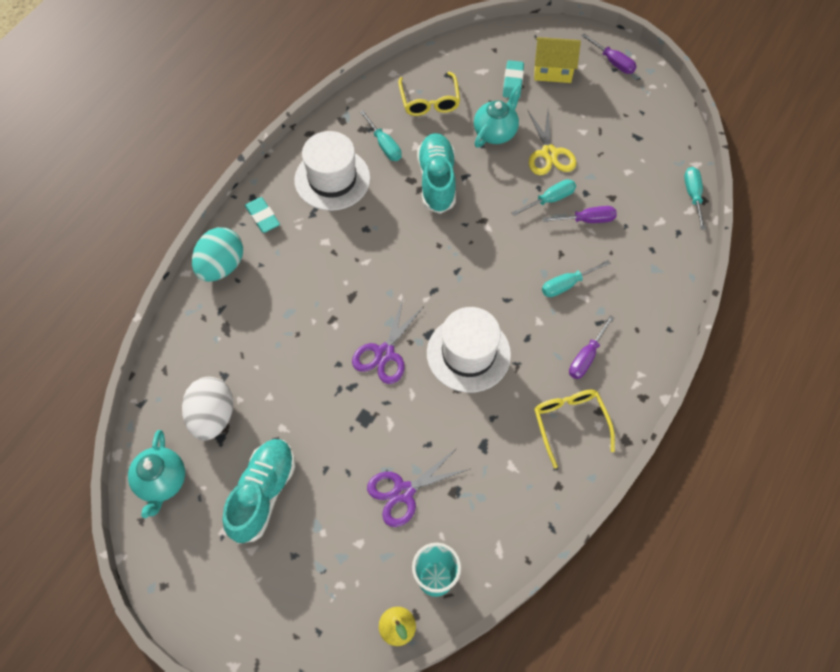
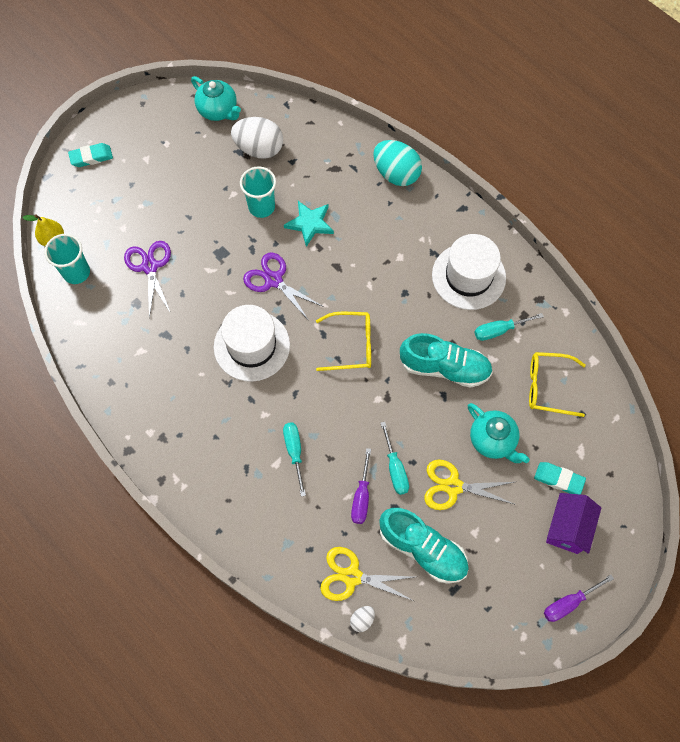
camera: 105 degrees right, 5 degrees up
(162, 482) = (218, 111): turquoise teapot -> turquoise teapot turned 150 degrees counterclockwise
(262, 217) = (439, 212): turquoise eraser -> turquoise eraser (91, 157)
(263, 494) = (185, 172): turquoise shoe -> turquoise shoe (422, 549)
(294, 391) = (261, 207): none -> turquoise cup
(305, 335) = (310, 224): none -> turquoise star
(552, 71) = (567, 528): yellow house -> purple house
(570, 424) = (159, 409): yellow glasses -> yellow glasses (350, 345)
(586, 357) = (216, 444): purple screwdriver -> none
(660, 211) = (352, 576): none -> yellow scissors
(693, 196) = (362, 619): turquoise screwdriver -> white egg

